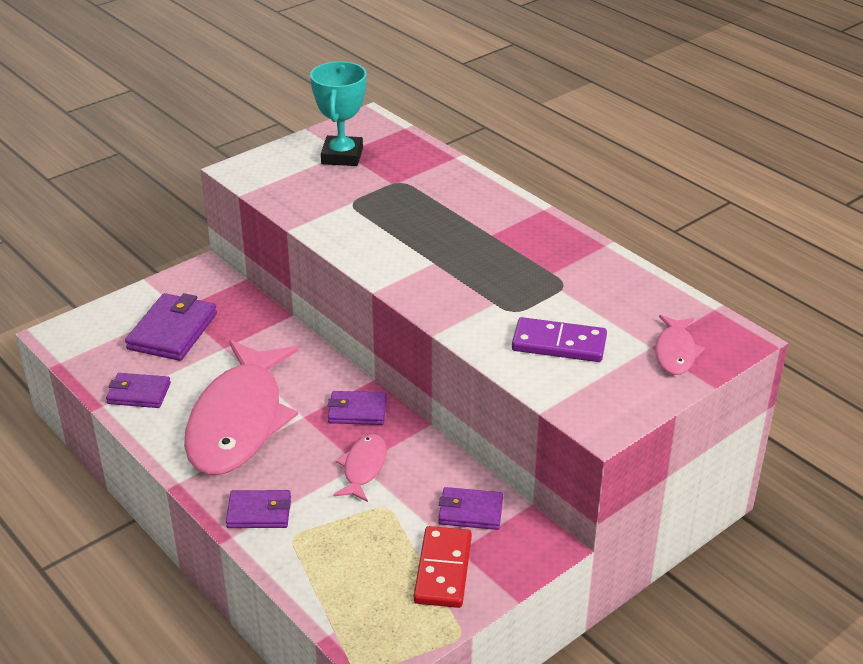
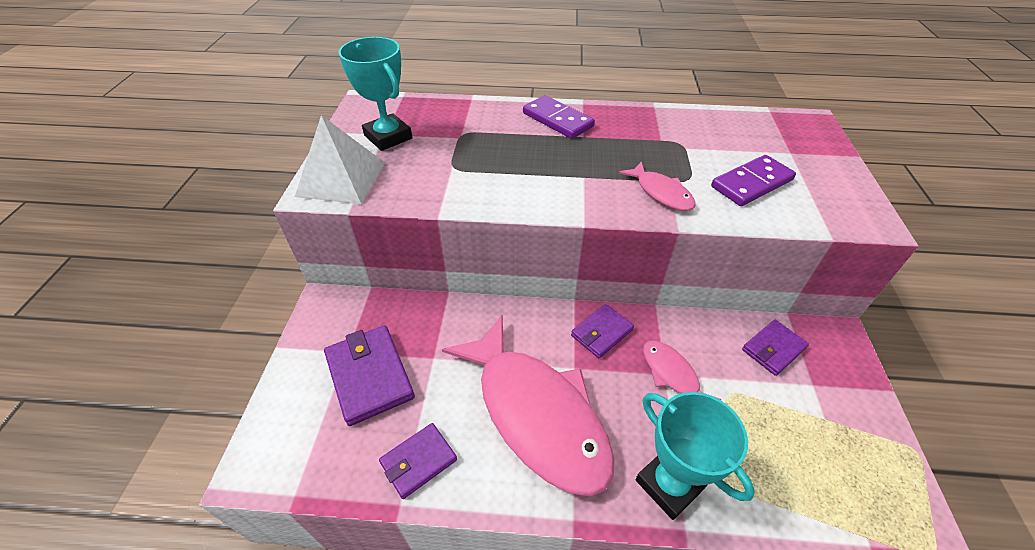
camera: 45 degrees left, 10 degrees up
(259, 512) = (669, 484): purple wallet -> turquoise trophy
(266, 170) = (341, 179): none -> white pyramid
(443, 570) = (831, 409): red domino -> none
(494, 211) = (557, 120): none -> purple domino
(675, 352) = (806, 148): pink fish -> pink fish (661, 193)

